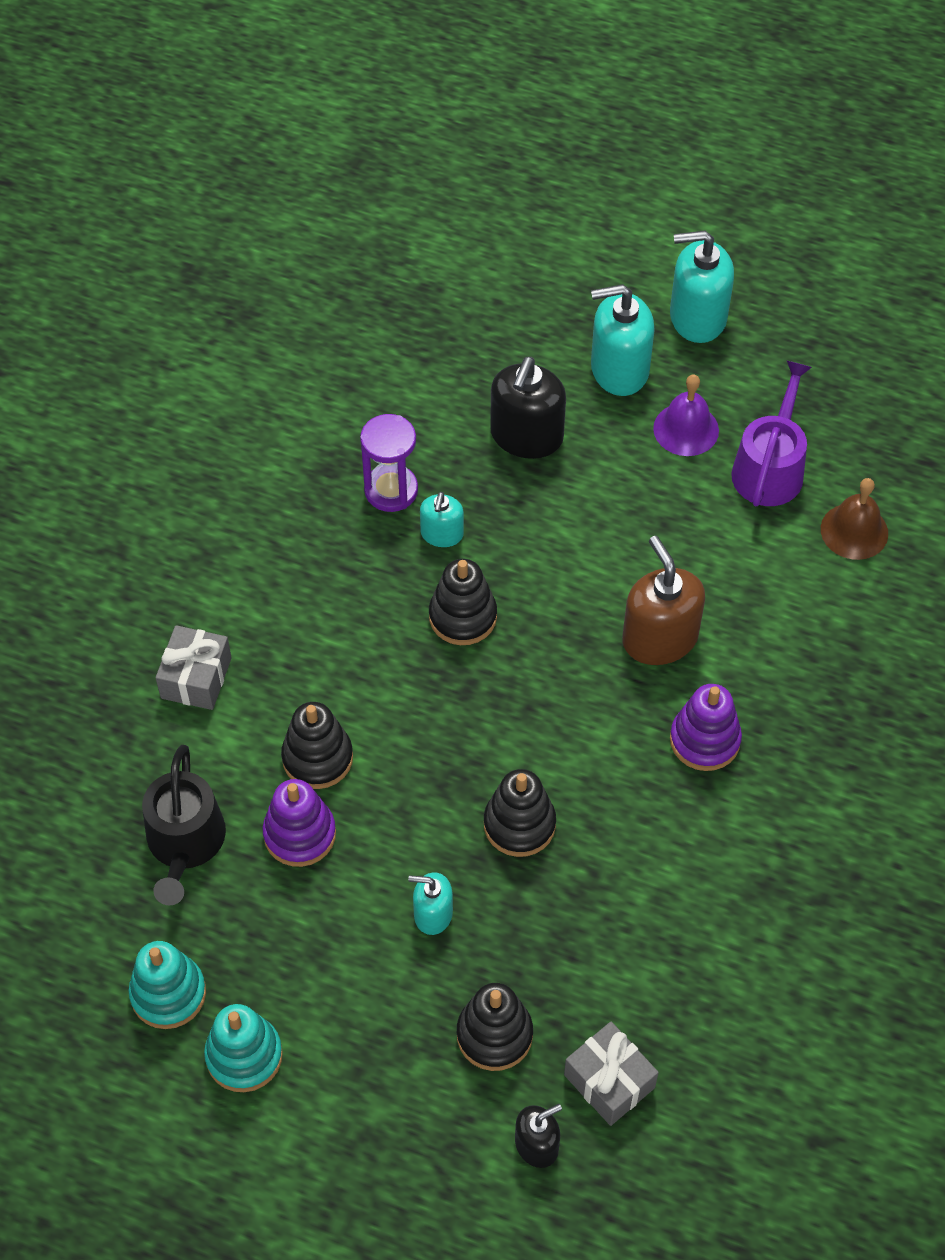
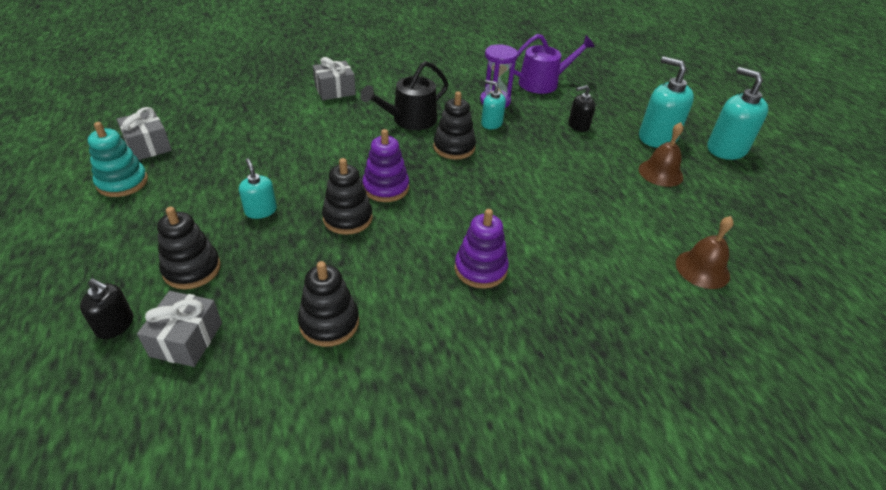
camera: 50 degrees right, 15 degrees down
(168, 993) = (148, 146): turquoise stacking toy -> grey gift
(185, 843) = (241, 119): black watering can -> black watering can (410, 120)
(300, 834) = (275, 148): purple stacking toy -> purple stacking toy (386, 188)
(317, 758) = (324, 137): black stacking toy -> black stacking toy (329, 323)
(442, 534) = (491, 123): turquoise soap dispenser -> turquoise soap dispenser turned 60 degrees clockwise
(526, 436) = (578, 125): black soap dispenser -> black soap dispenser, size x0.56
(659, 638) = (525, 219): brown soap dispenser -> none
(686, 429) = (660, 173): purple bell -> brown bell
(770, 468) = (687, 214): purple watering can -> purple watering can (543, 83)

